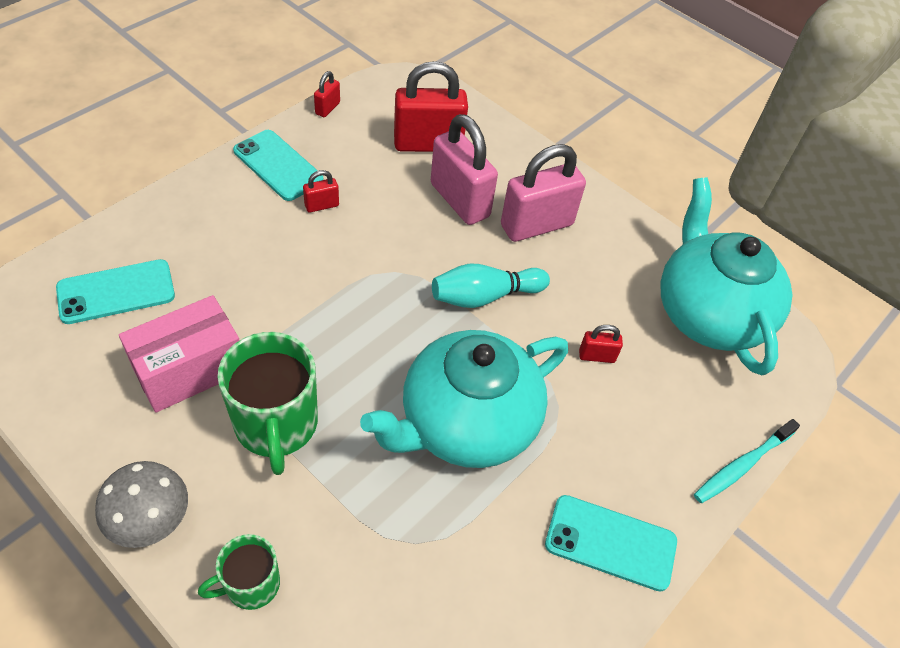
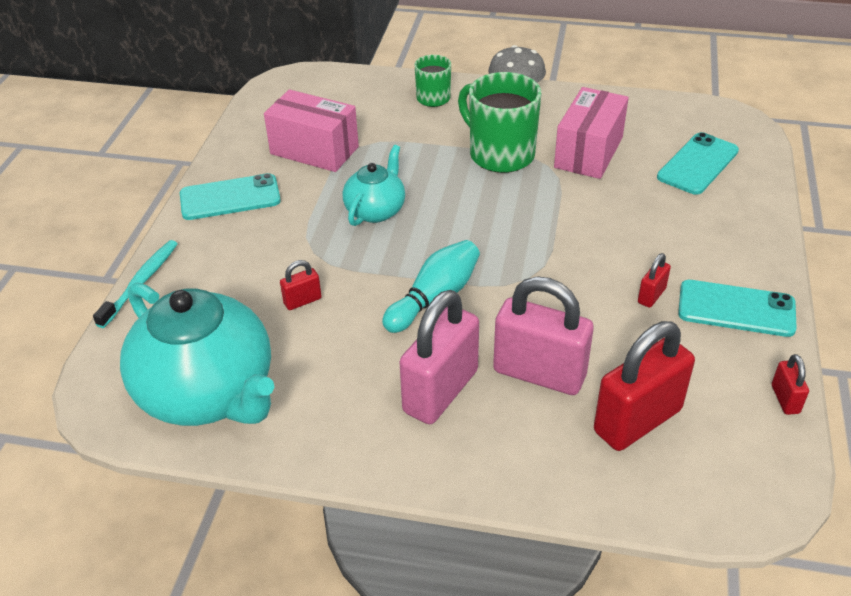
camera: 155 degrees right, 10 degrees down
(466, 423) = (376, 210): turquoise teapot -> turquoise teapot, size x0.53
(471, 570) = (314, 150): none -> pink box

